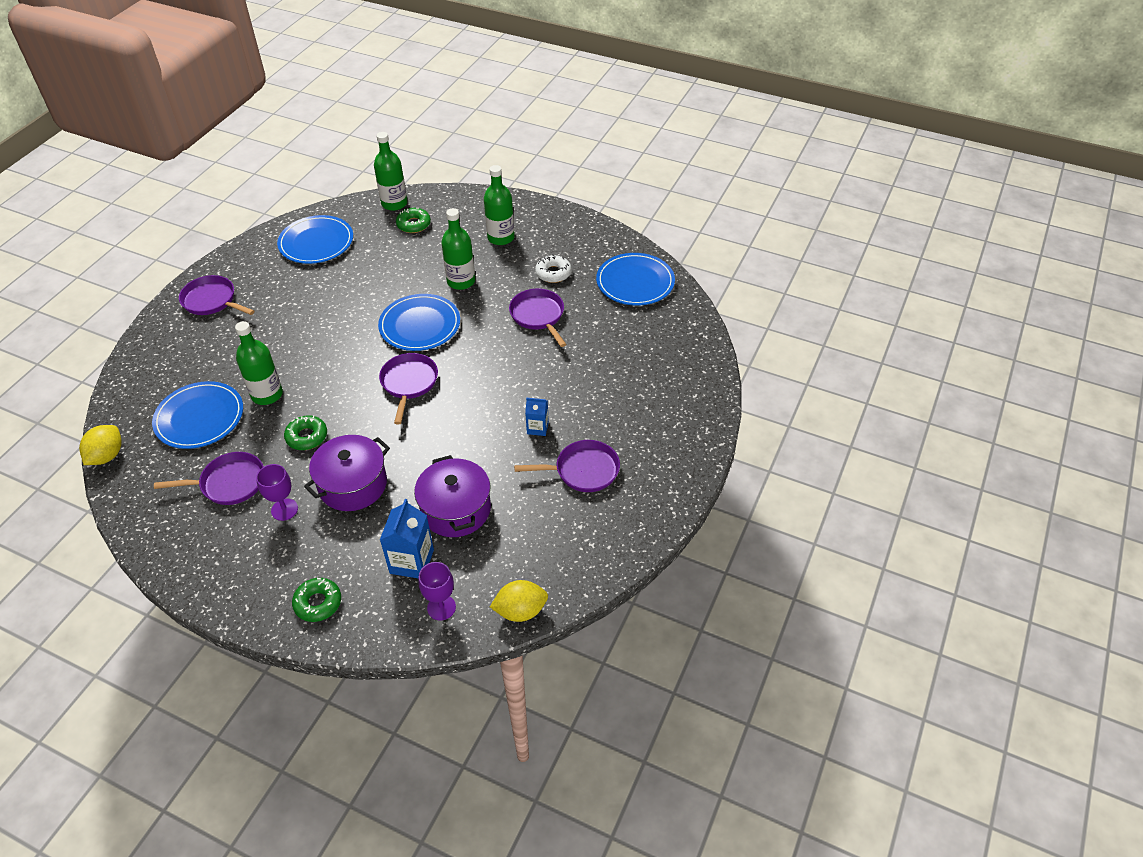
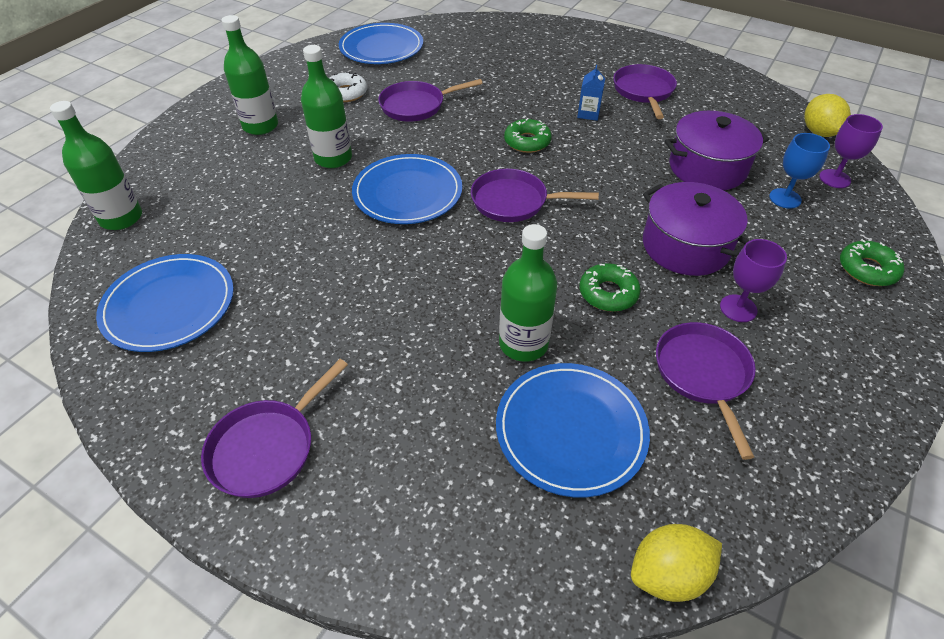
camera: 85 degrees left, 0 degrees up
(107, 456) = (668, 574): yellow lemon -> yellow lemon turned 45 degrees counterclockwise
(412, 561) = (785, 198): blue carton -> blue goblet
(413, 224) = (187, 198): green donut -> green donut (527, 142)

